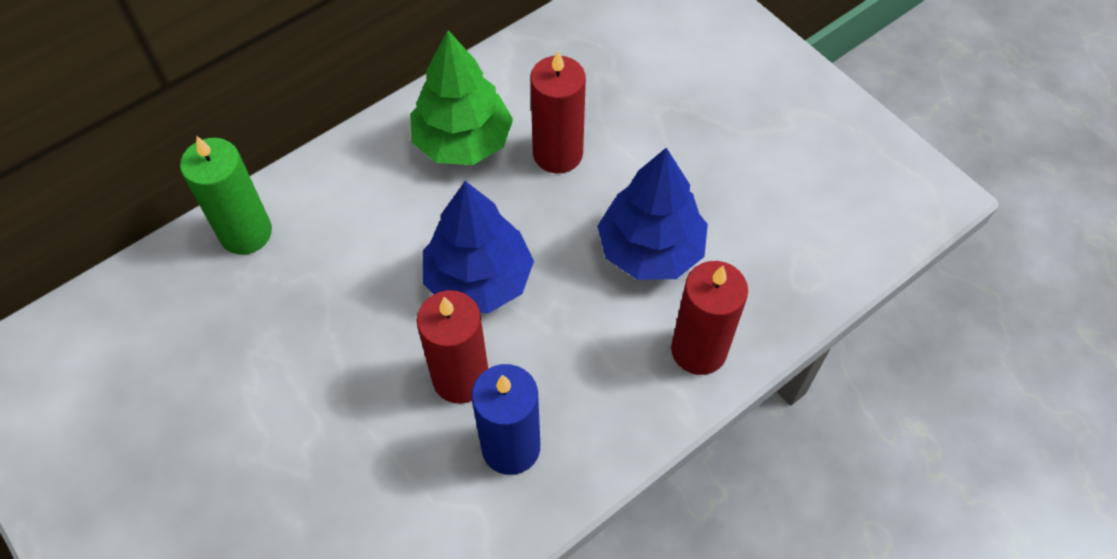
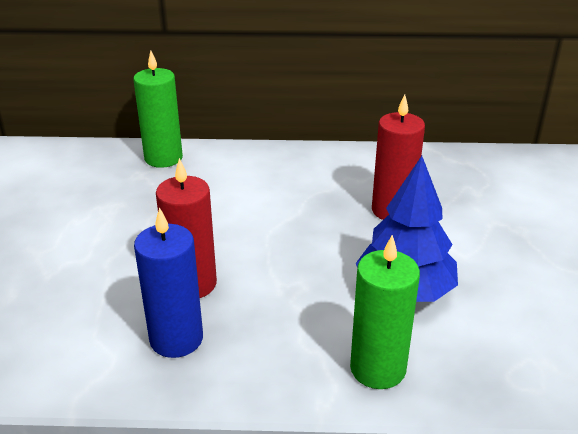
camera: 40 degrees right, 25 degrees down
(462, 141) = (335, 177): green tree -> none
(479, 280) = (265, 243): blue tree -> none
(699, 350) = (378, 368): red candle -> green candle

